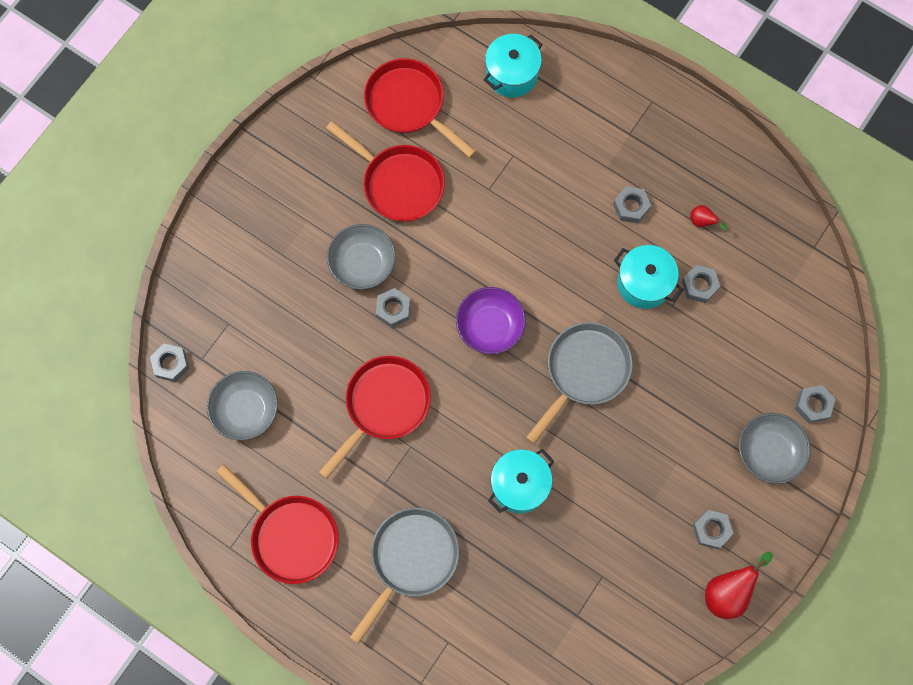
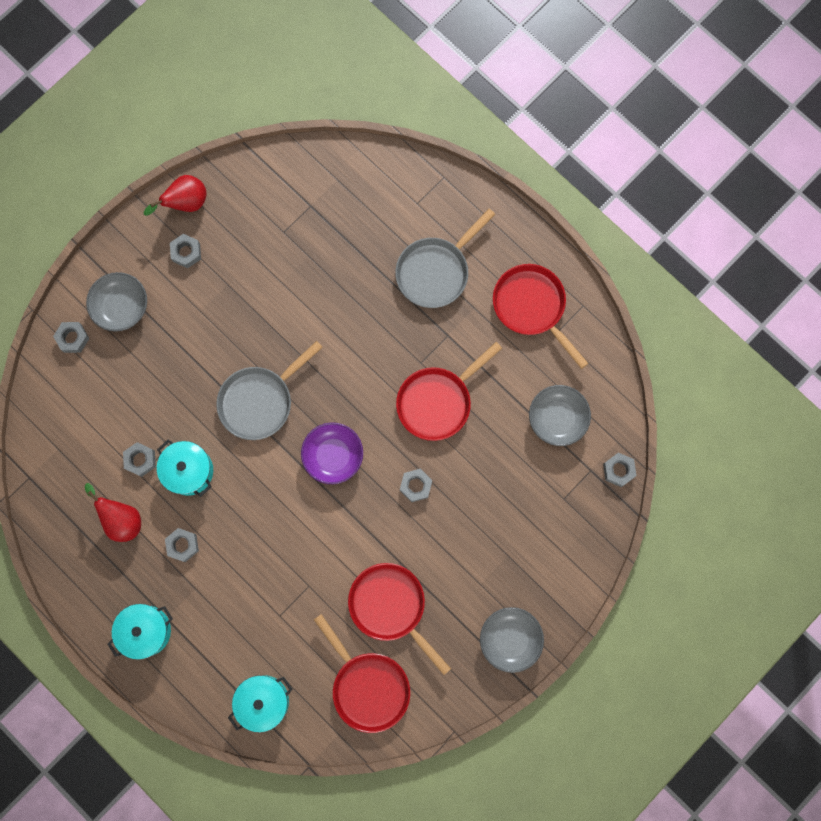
camera: 170 degrees left, 5 degrees up
(362, 263) = (436, 534): grey bowl -> grey bowl (510, 639)
(519, 485) = (335, 315): turquoise pot -> turquoise pot (146, 630)
(702, 222) = (122, 519): red pear -> red pear, size x1.88

